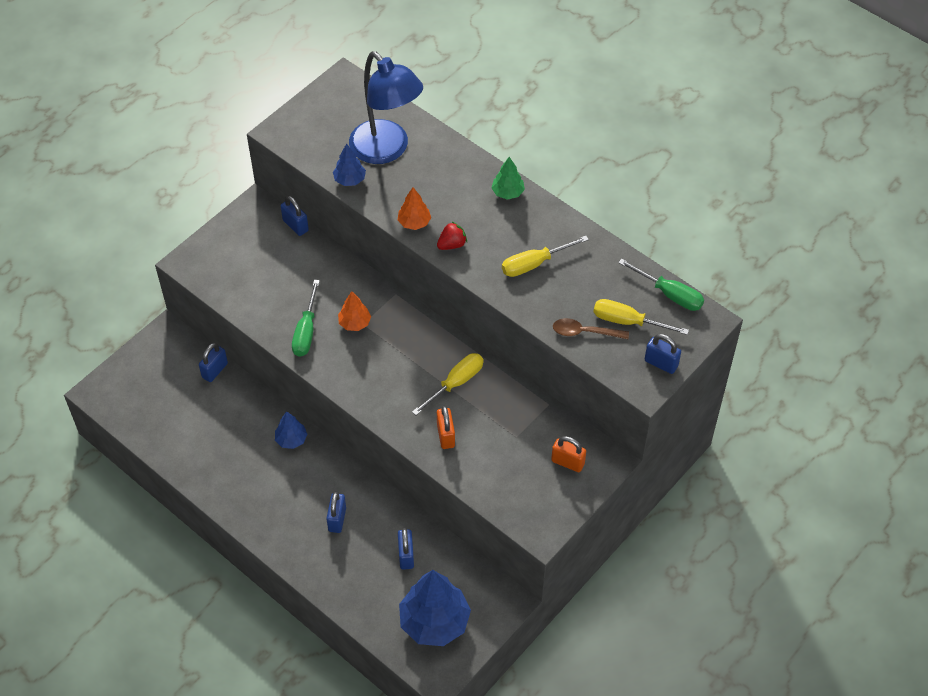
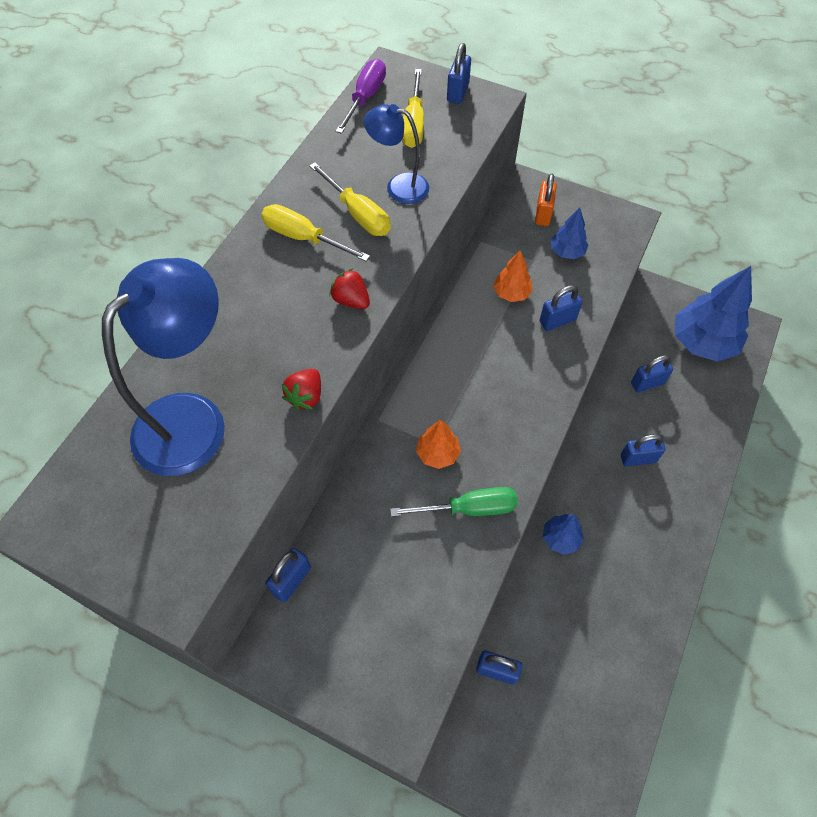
camera: 105 degrees left, 5 degrees up
(350, 180) = (261, 453): blue tree -> blue tree (567, 252)
(382, 207) = (306, 396): none -> red strawberry
(414, 223) = (325, 350): orange tree -> orange tree (511, 293)
(446, 435) = (557, 320): orange padlock -> blue padlock
(456, 383) = (486, 327): yellow screwdriver -> yellow screwdriver (303, 238)
(507, 193) = (248, 261): green tree -> none
(556, 295) = (398, 186): none -> blue lamp
(585, 332) = (441, 154): brown spoon -> none
(669, 294) = (365, 98): green screwdriver -> purple screwdriver

